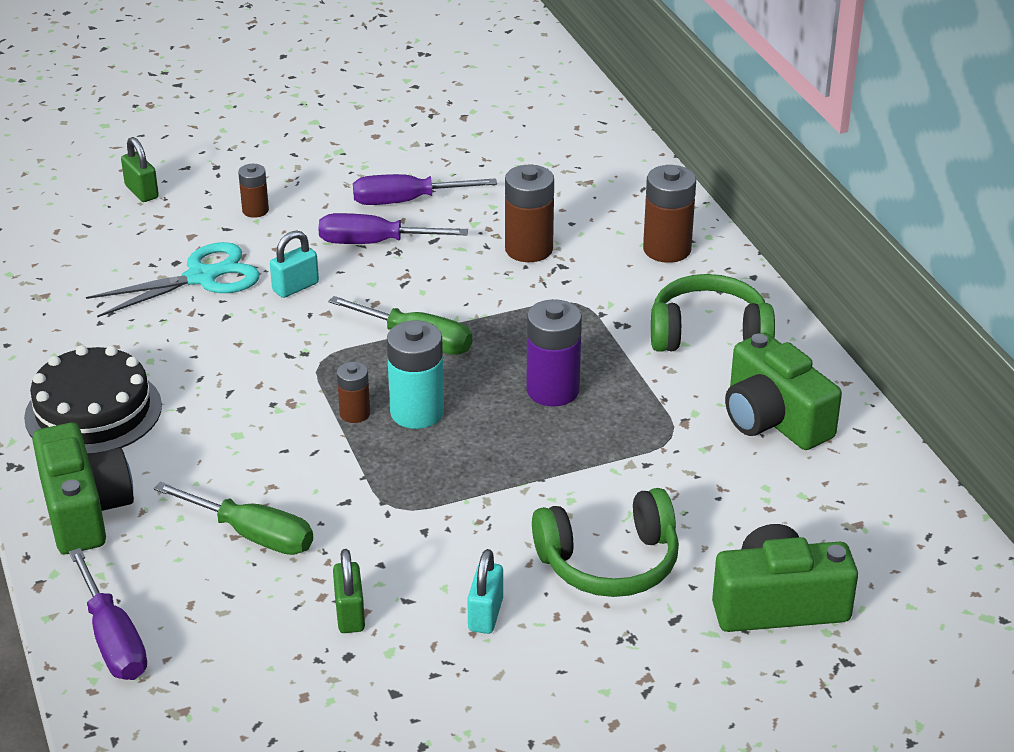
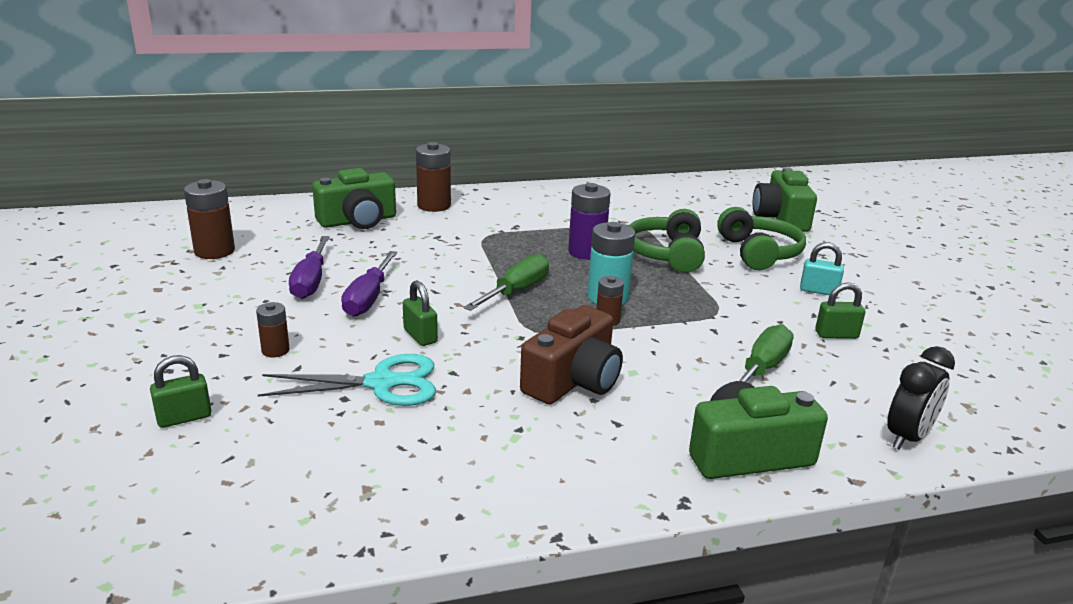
camera: 85 degrees left, 10 degrees down
(93, 411) = (595, 450): black cake -> none
(113, 639) = (907, 437): purple screwdriver -> black clock
(201, 277) = (381, 383): turquoise scissors -> turquoise scissors turned 105 degrees clockwise
(215, 393) = (573, 381): none -> brown camera
(295, 287) = (420, 336): turquoise padlock -> green padlock
(529, 249) = (411, 244): brown battery -> brown battery (214, 251)
(709, 334) = (533, 205): green headphones -> green headphones (666, 254)
(774, 419) = (621, 200): green camera -> green camera (358, 221)

